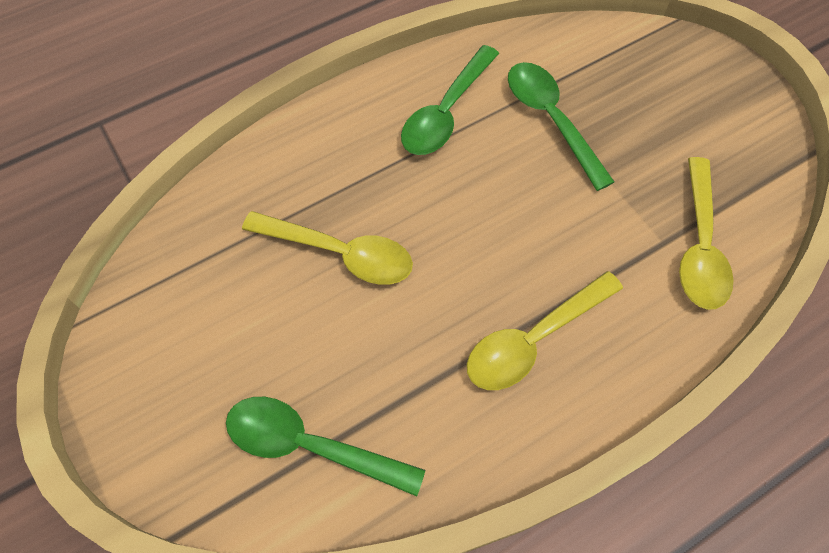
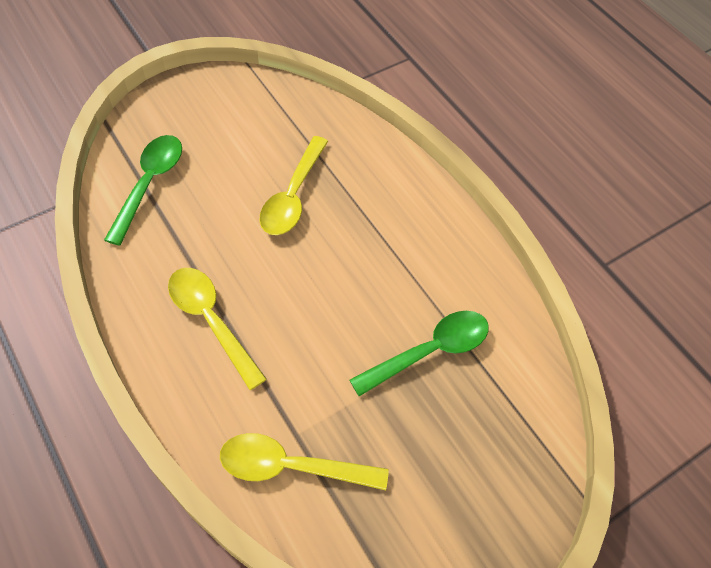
camera: 85 degrees right, 5 degrees down
(446, 112) = (431, 267): green spoon -> none

